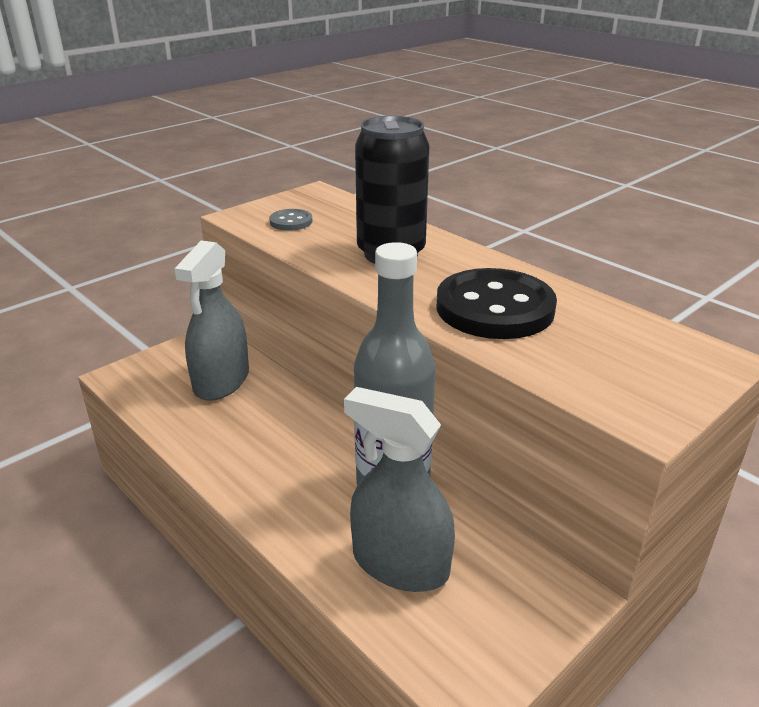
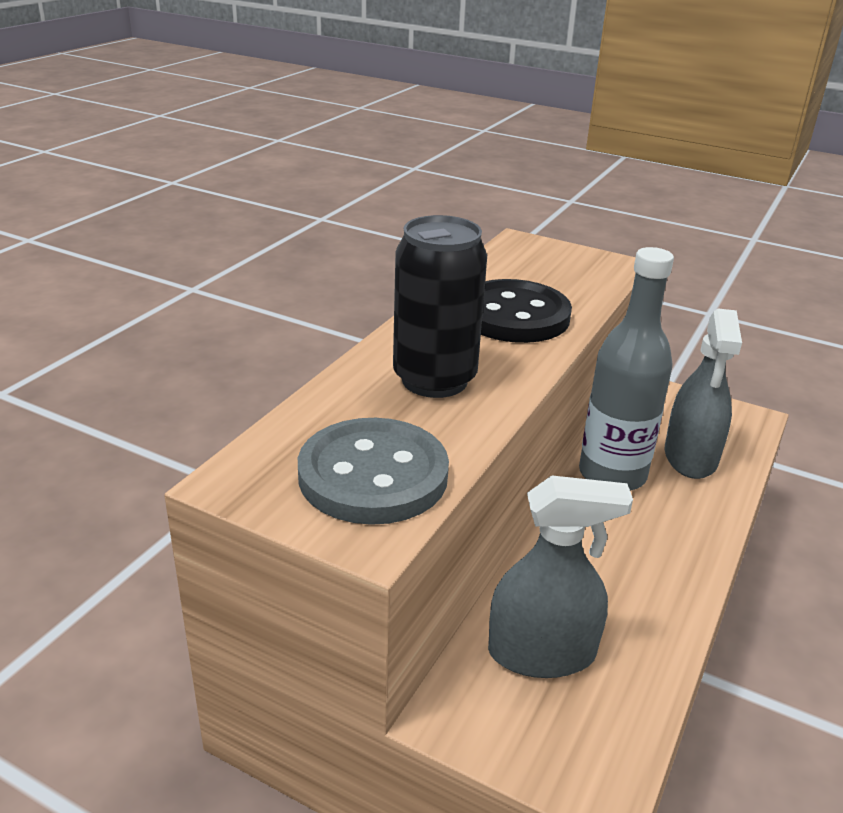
camera: 110 degrees left, 0 degrees up
(291, 222) = (373, 475): grey button -> grey button, size x2.20

